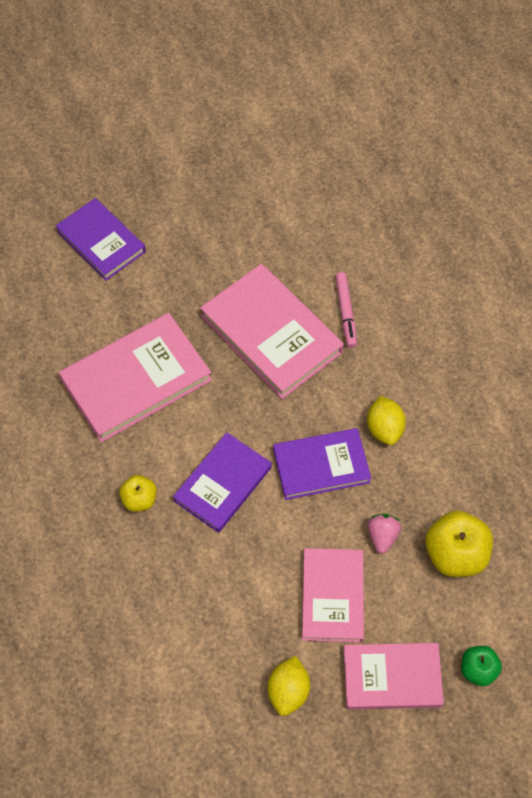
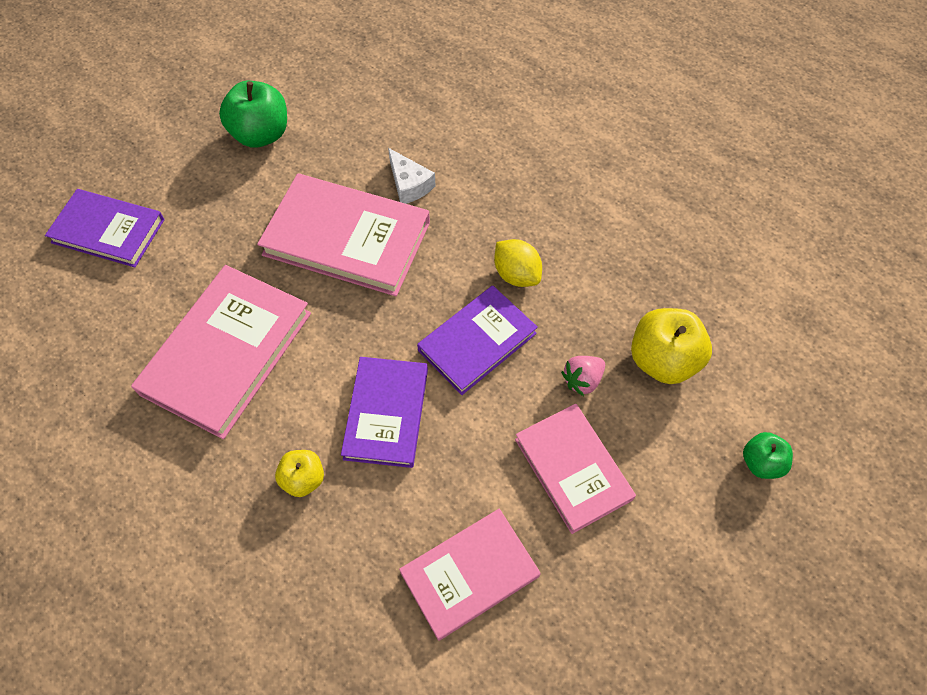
camera: 30 degrees left, 0 degrees up
(254, 214) = (261, 134): none -> green apple
(288, 691) = (592, 599): yellow lemon -> none
(345, 312) = (409, 184): pink marker -> white cheese
(382, 536) = (582, 380): pink strawberry -> pink strawberry turned 105 degrees counterclockwise
(392, 677) = (686, 520): pink book -> pink book (469, 574)

